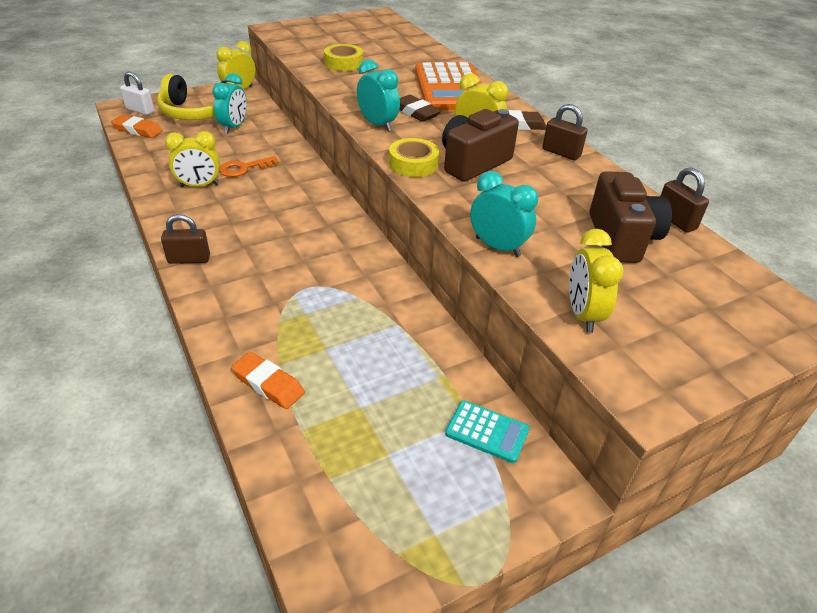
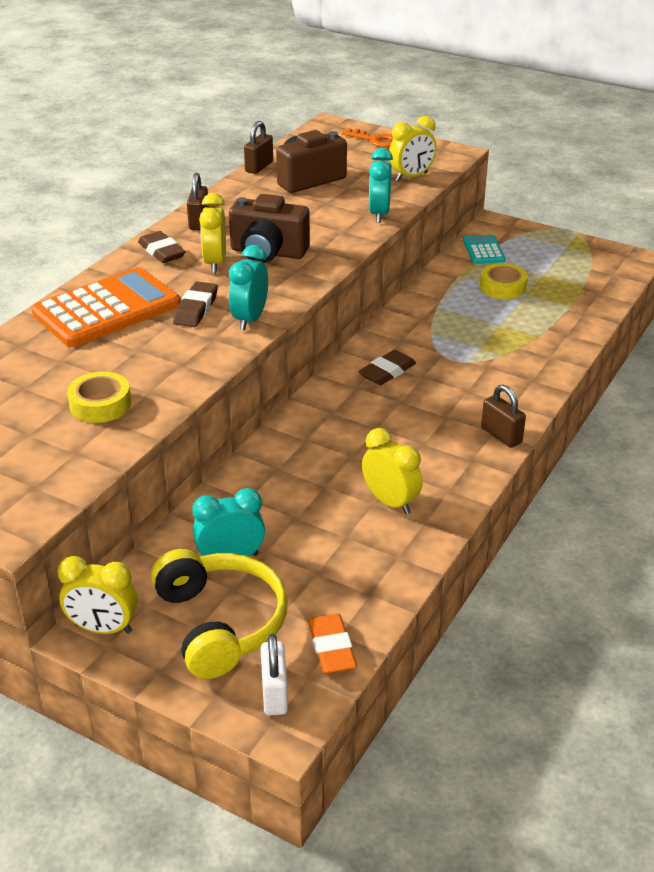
camera: 120 degrees left, 5 degrees down
(244, 168) = (320, 491): orange key -> orange key (375, 140)
(268, 384) = (558, 332): orange eraser -> none
(329, 246) = (387, 372): none -> brown eraser
(413, 164) = (305, 277): yellow tape -> yellow tape (502, 287)

